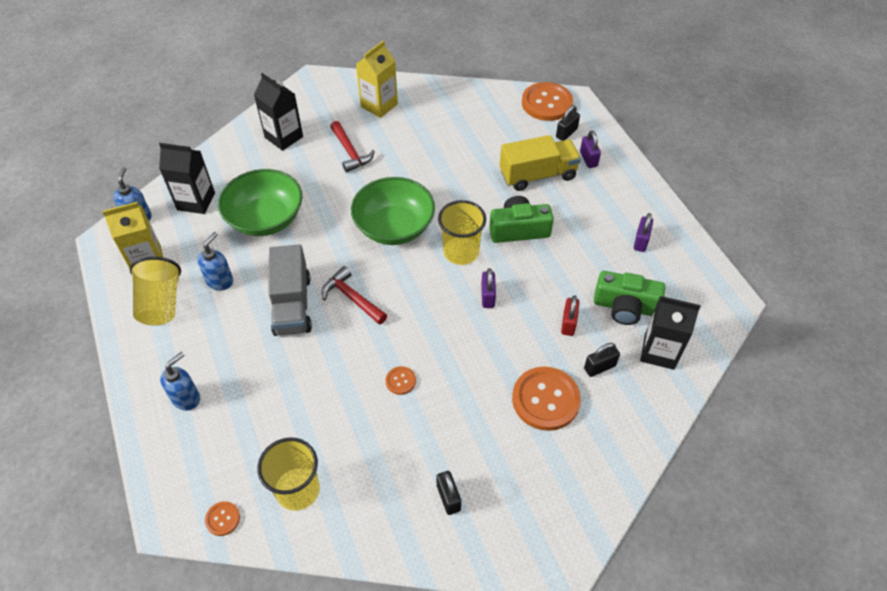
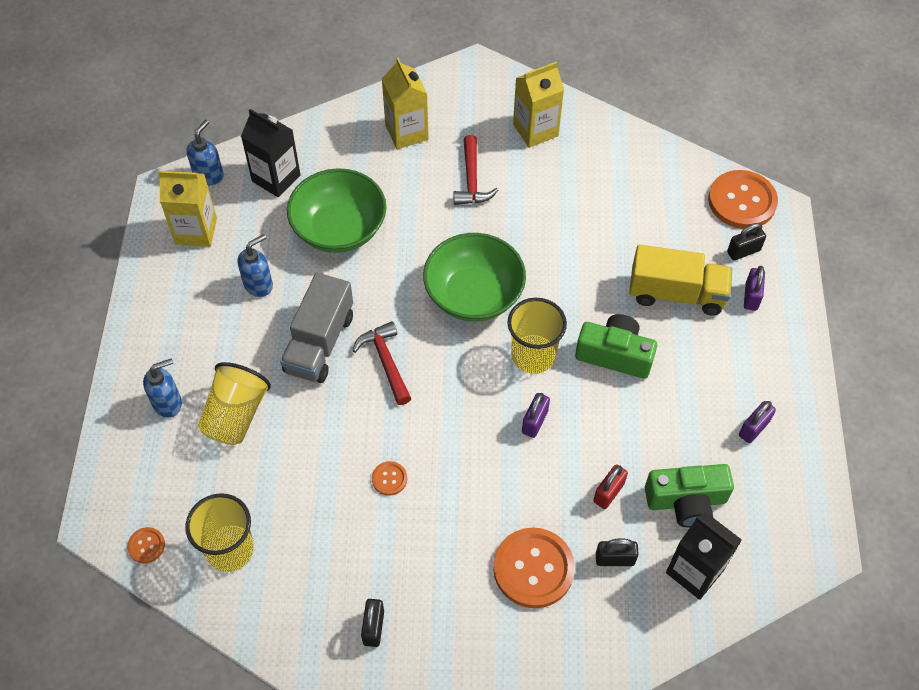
camera: 25 degrees right, 5 degrees up
(161, 304) = (189, 287): yellow cup -> yellow cup (236, 415)
(284, 137) = (406, 132): black carton -> yellow carton
(625, 307) = (686, 501): green camera -> green camera turned 45 degrees counterclockwise

